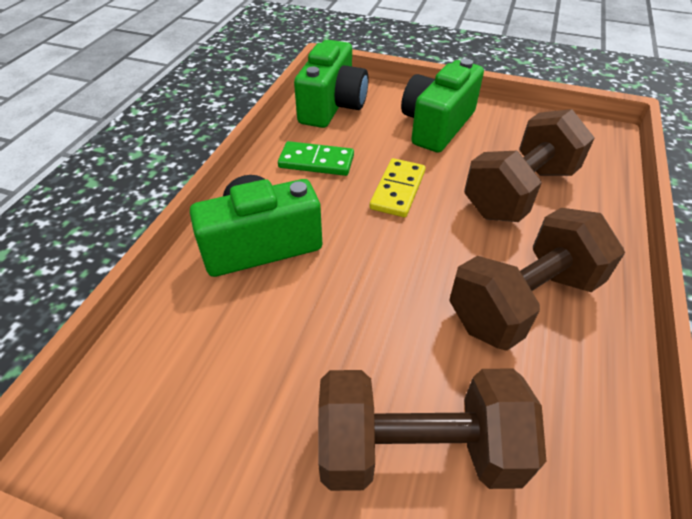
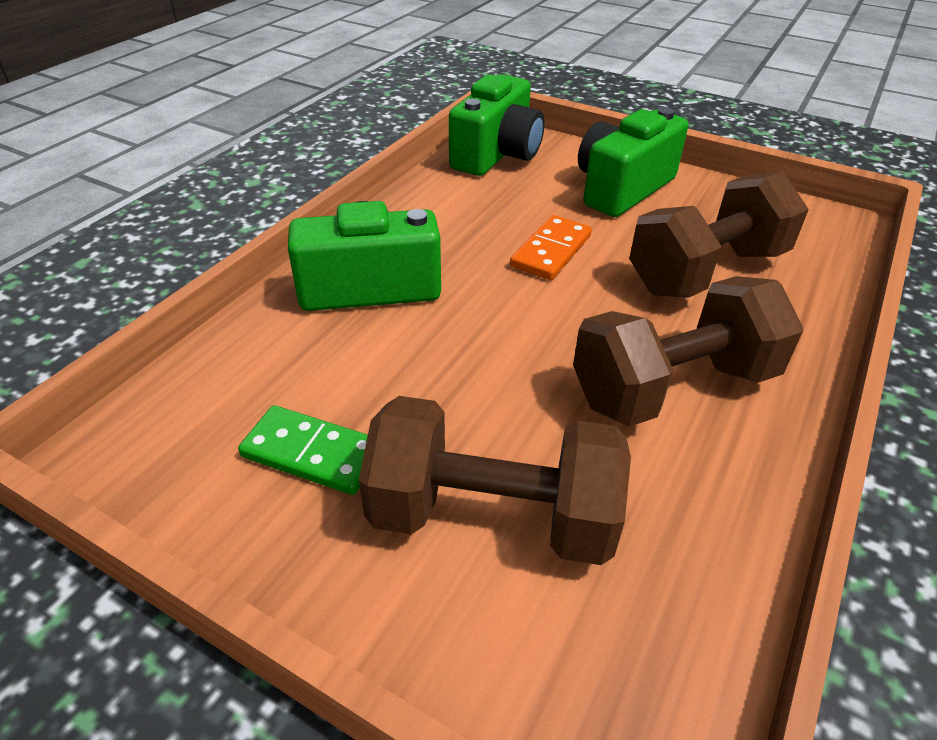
camera: 10 degrees right, 5 degrees down
(316, 162) = (460, 210): green domino -> green domino (312, 453)
(398, 190) = (551, 251): yellow domino -> orange domino

